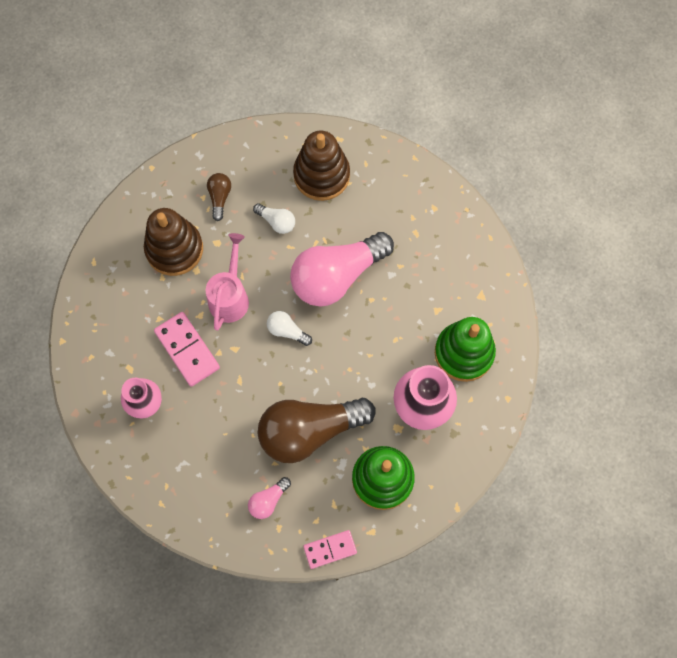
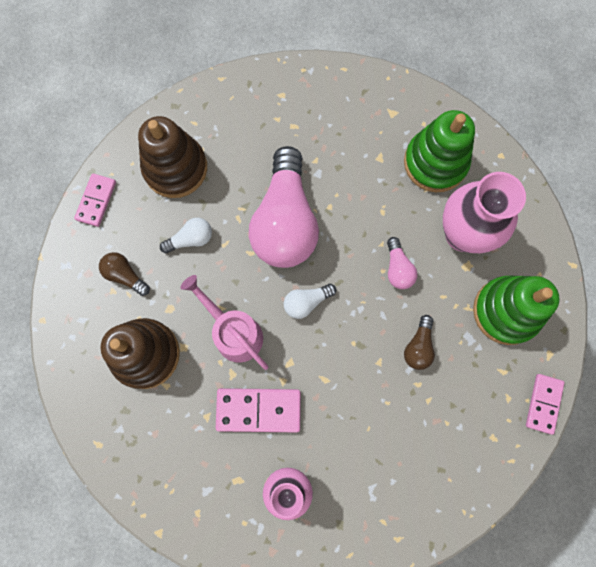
camera: 55 degrees left, 5 degrees up
(259, 141) = (96, 201): none -> pink domino
(268, 500) = (461, 430): pink light bulb -> pink light bulb (397, 268)
(309, 431) = (418, 346): brown light bulb -> brown light bulb, size x0.43

